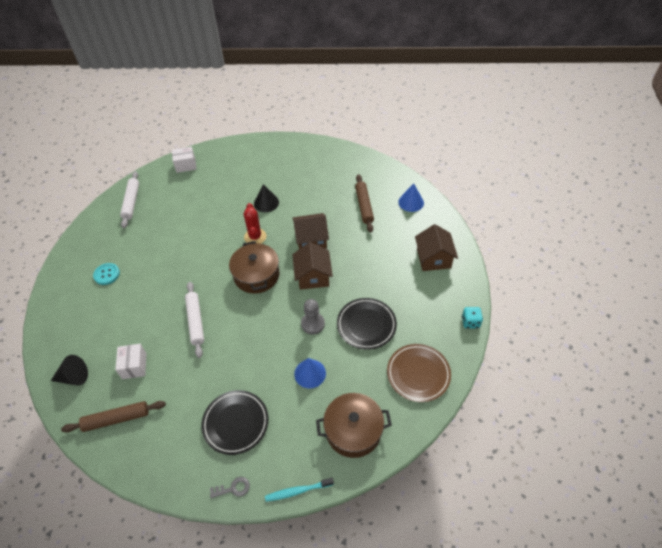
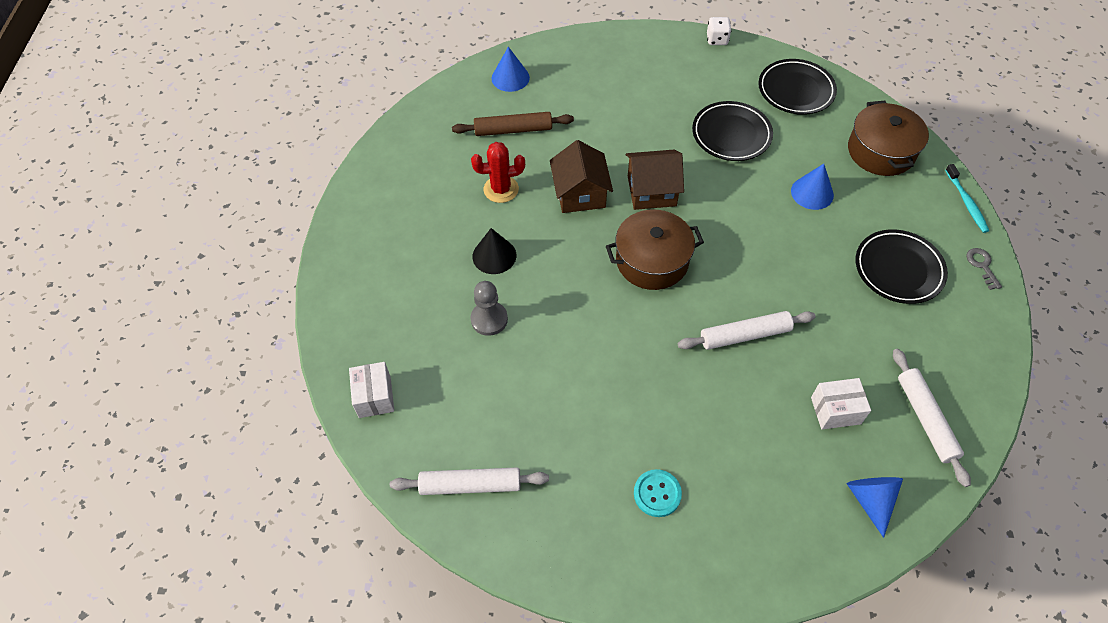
camera: 90 degrees left, 5 degrees up
(74, 377) = (870, 500): black cone -> blue cone
(116, 419) = (925, 419): brown rolling pin -> white rolling pin
(255, 237) = (571, 267): red cactus -> red cactus (501, 189)
(312, 324) = (735, 190): grey pawn -> grey pawn (489, 319)
(418, 374) = (796, 90): brown plate -> black plate
(433, 258) = (617, 63): brown house -> none
(470, 322) = (717, 40): turquoise dice -> white dice

